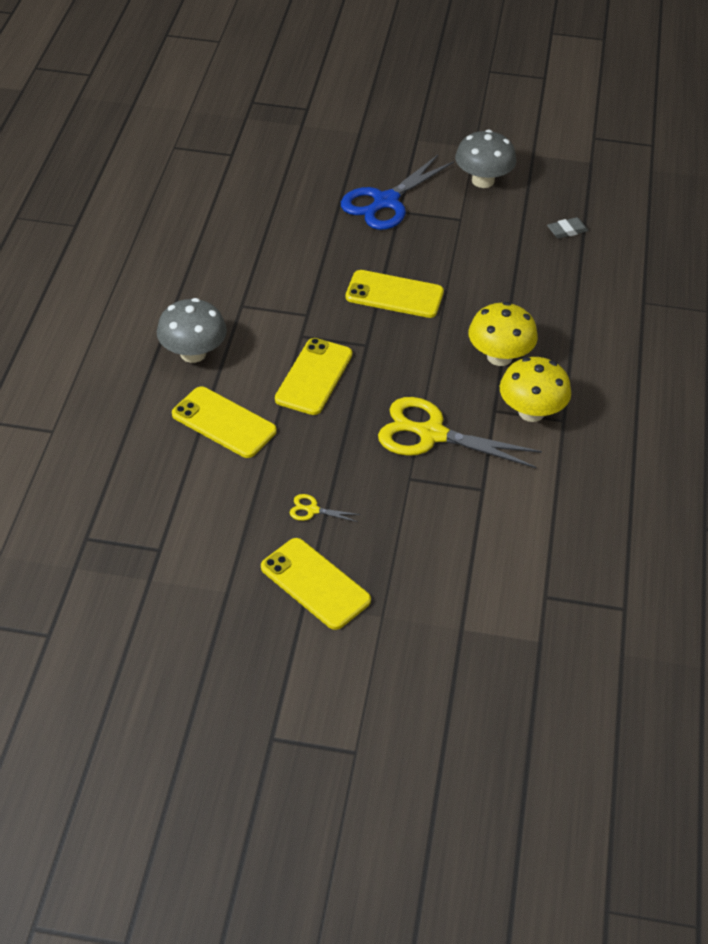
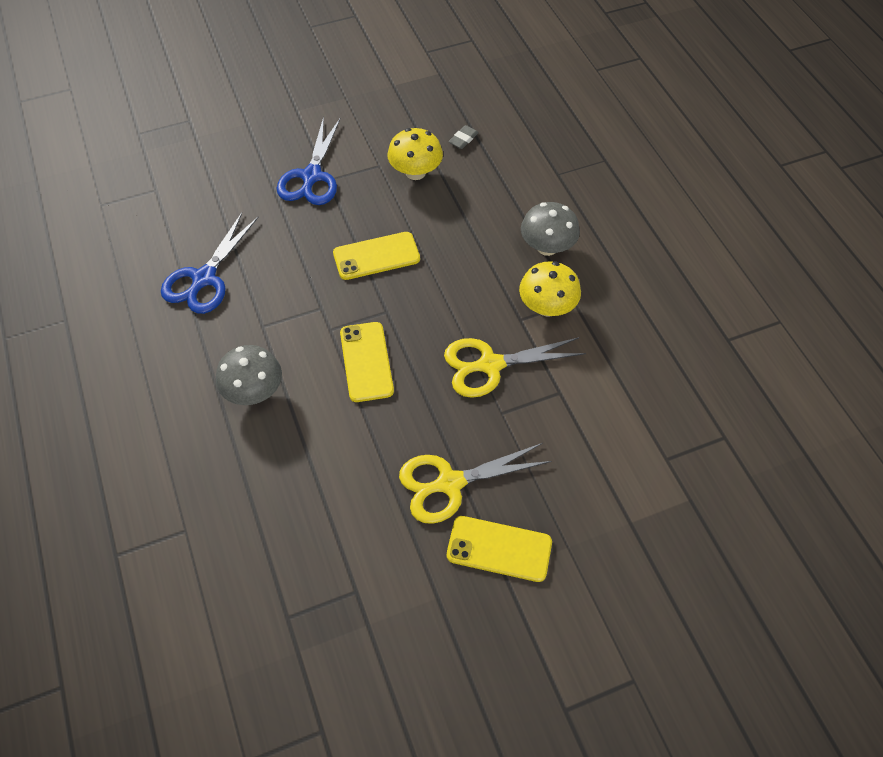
camera: 30 degrees left, 10 degrees up
(219, 244) = (204, 278): none -> blue scissors
(224, 423) = (325, 442): yellow phone -> none
(312, 510) = (450, 483): yellow scissors -> yellow scissors, size x2.43
(483, 181) = (372, 124): grey mushroom -> grey mushroom (547, 247)
(499, 357) = (491, 271): yellow mushroom -> yellow mushroom (415, 172)

